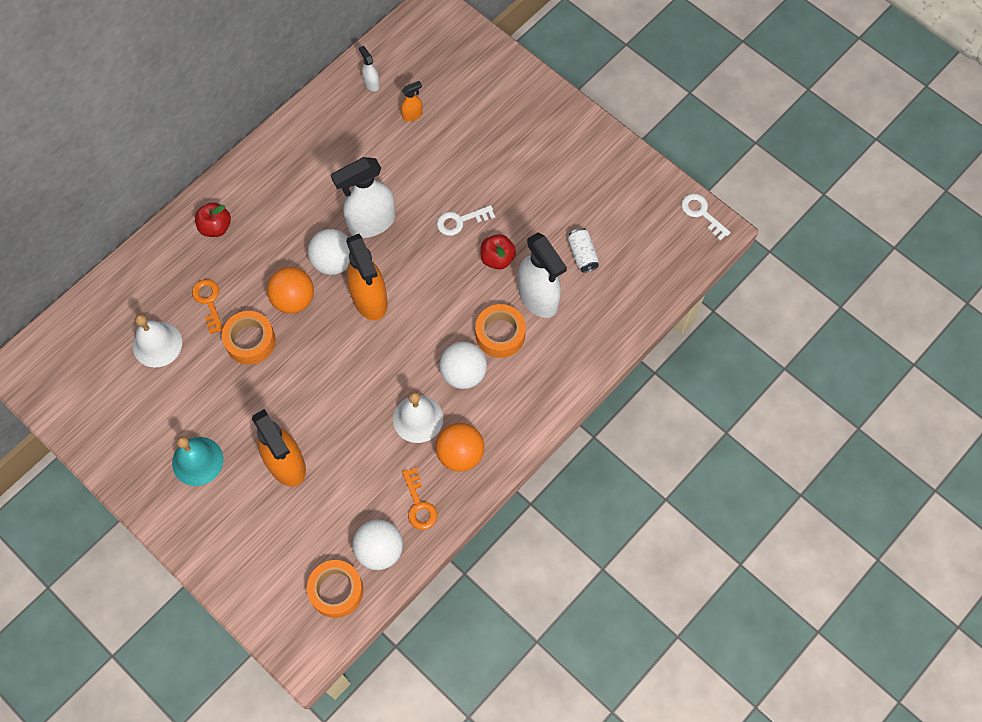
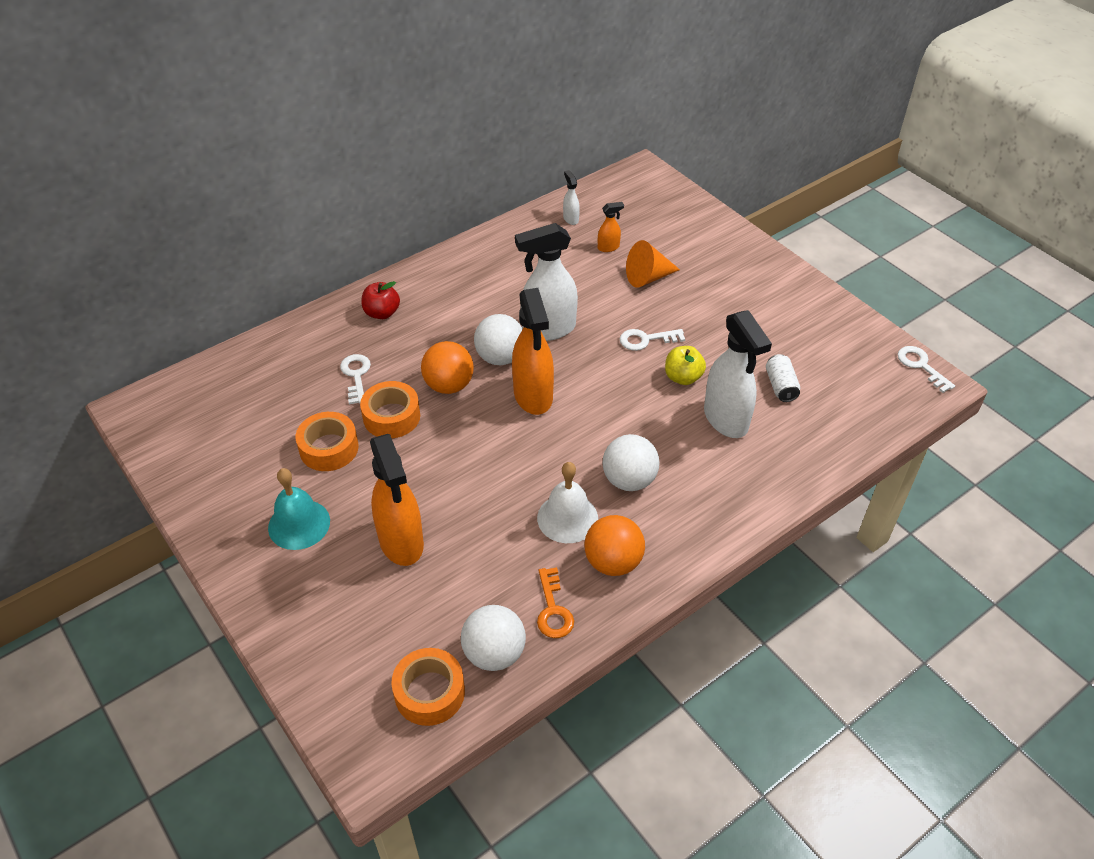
camera: 10 degrees right, 20 degrees down
(157, 344) = (289, 406): white bell -> none
(209, 302) = (356, 376): orange key -> white key
(453, 147) = (648, 277): none -> orange cone
(497, 258) = (683, 377): red apple -> yellow apple
(500, 334) = (677, 448): orange tape -> orange tape (329, 448)

